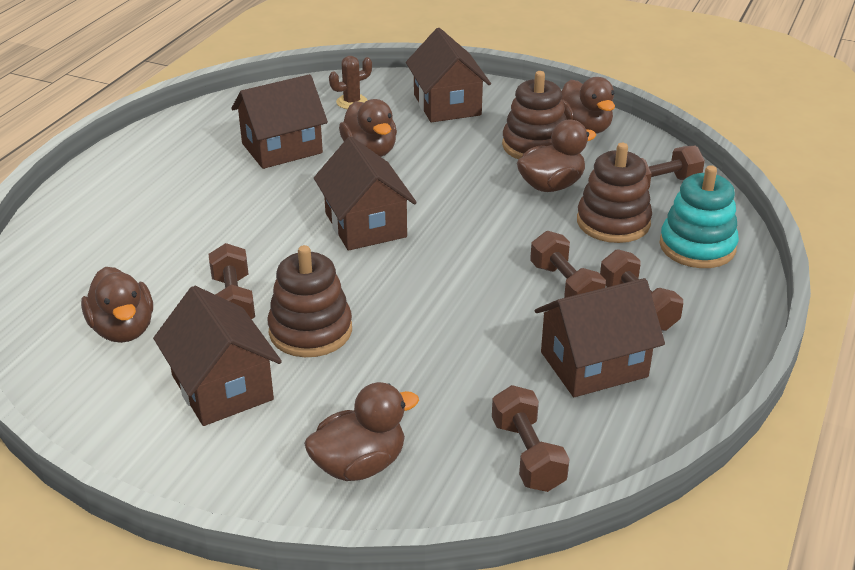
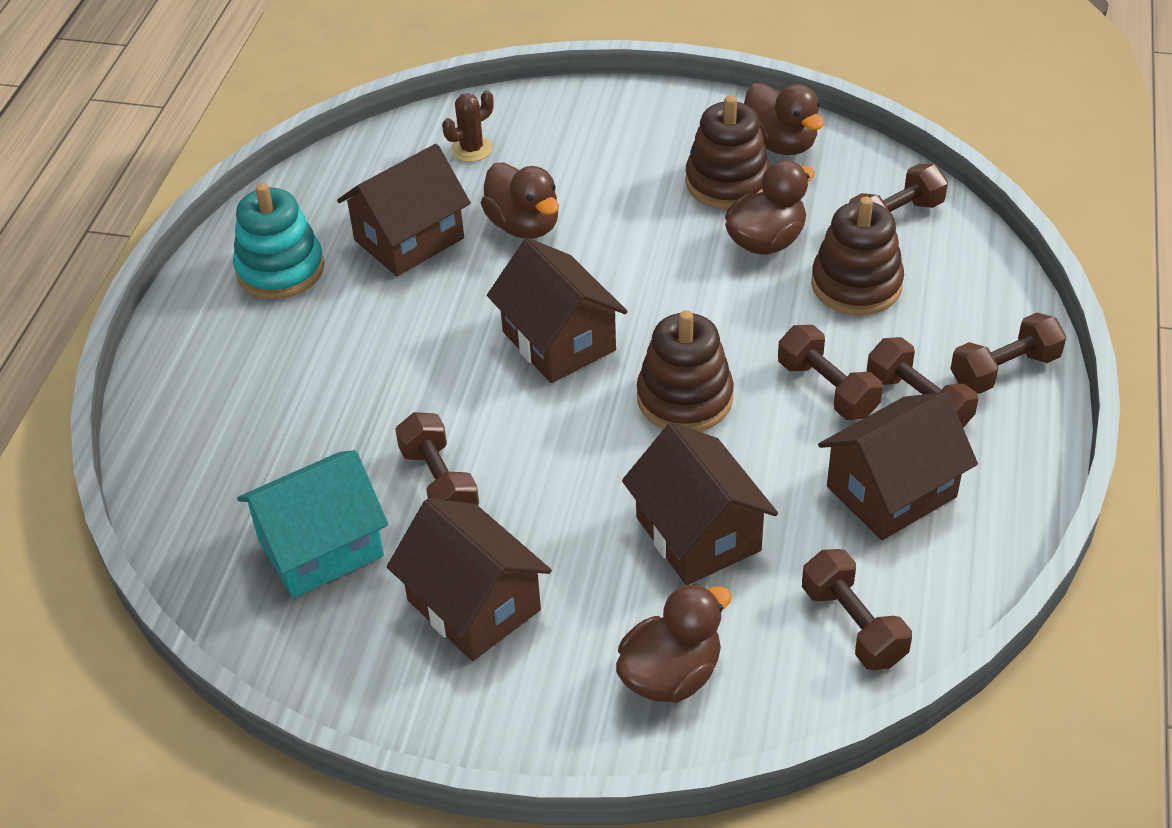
camera: 10 degrees left, 10 degrees up
(123, 329) = (321, 548): brown duck -> turquoise house
(310, 331) = (548, 507): brown stacking toy -> brown stacking toy (684, 398)
(447, 105) = (596, 134): brown house -> brown house (698, 534)
(697, 246) = (964, 303): turquoise stacking toy -> turquoise stacking toy (280, 269)
(717, 295) = (1004, 370): none -> brown dumbbell

